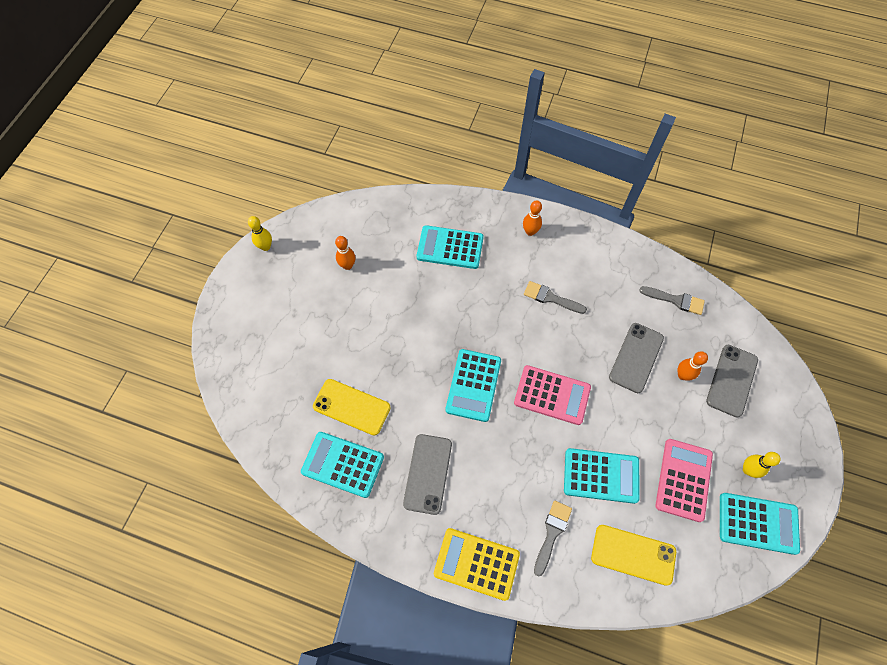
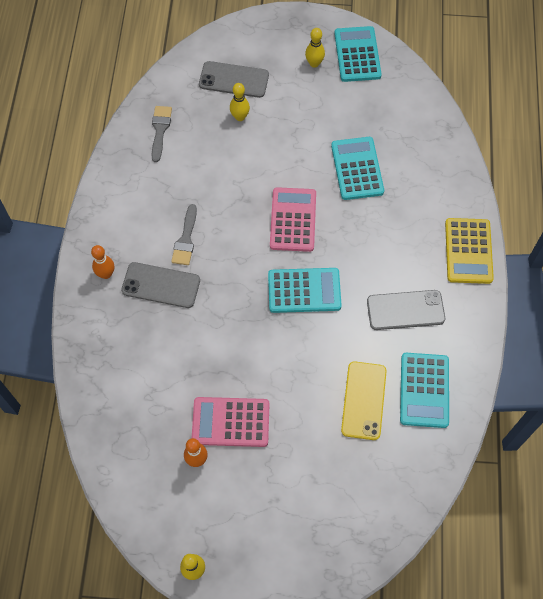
camera: 105 degrees left, 0 degrees up
(450, 248) = (146, 352): turquoise calculator -> none
(552, 533) = (420, 198): grey brush -> none
(633, 554) = (415, 137): yellow phone -> none
(636, 357) = (232, 156): grey phone -> grey phone (161, 285)
(682, 375) = (240, 117): orange bowling pin -> yellow bowling pin
(683, 479) = (339, 108): pink calculator -> pink calculator (230, 422)

